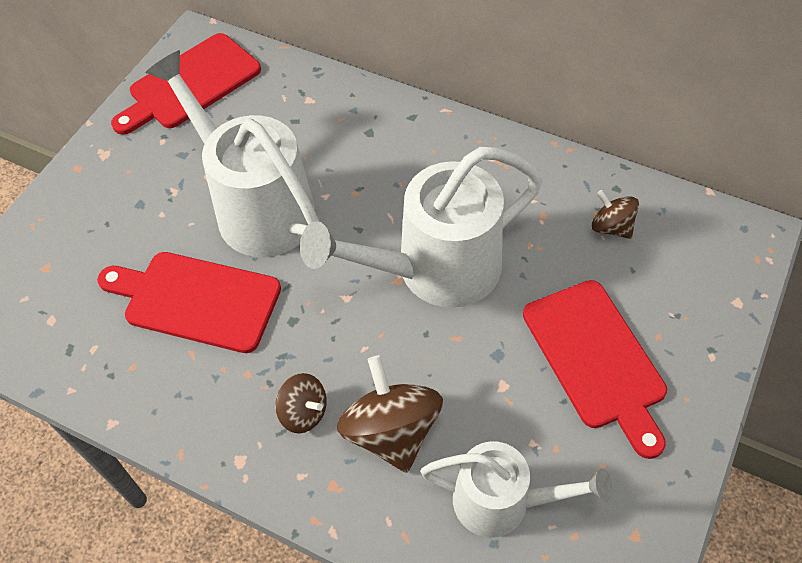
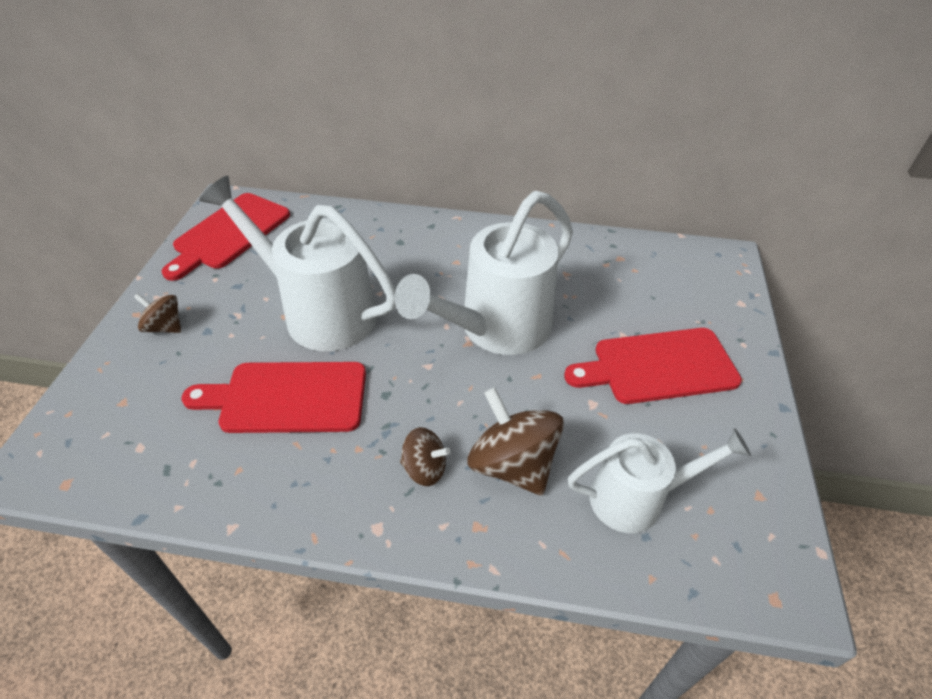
camera: 20 degrees left, 10 degrees down
(596, 359) = (658, 366): red cutting board -> red cutting board turned 120 degrees clockwise
(611, 227) = (622, 271): brown spinning top -> brown spinning top (165, 327)

